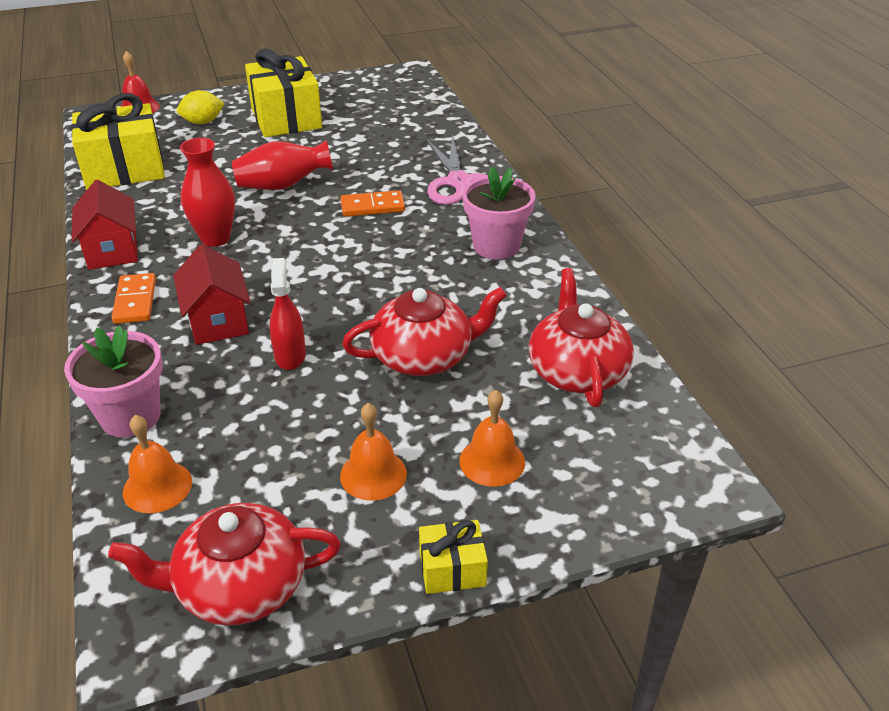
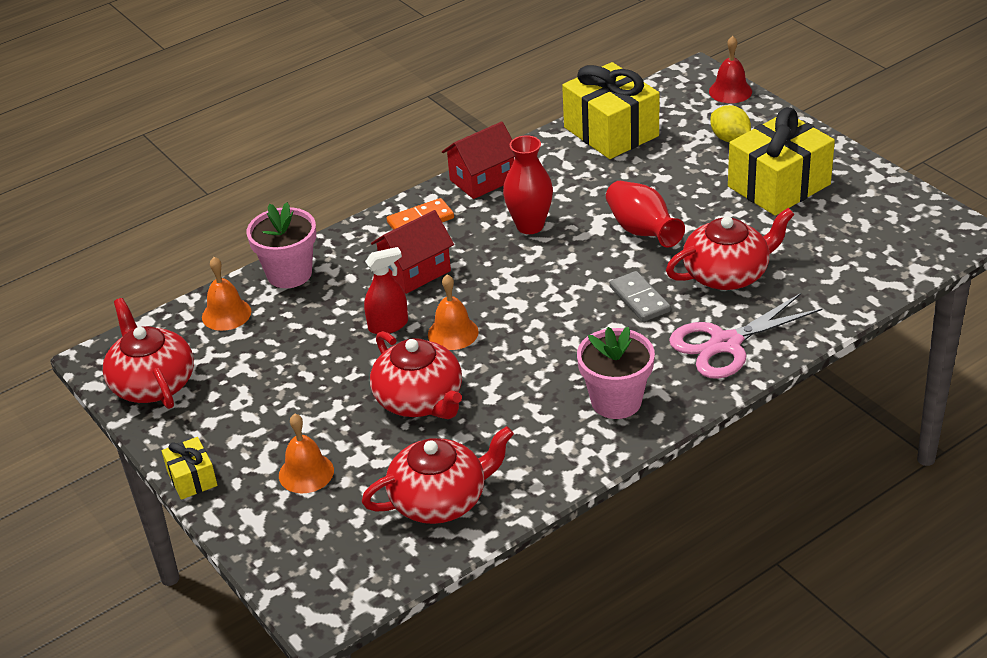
camera: 75 degrees right, 0 degrees up
(372, 206) = (639, 299): orange domino -> grey domino
(373, 474) = (271, 412): orange bell -> orange bell (453, 333)
(374, 162) = (727, 274): none -> red teapot

